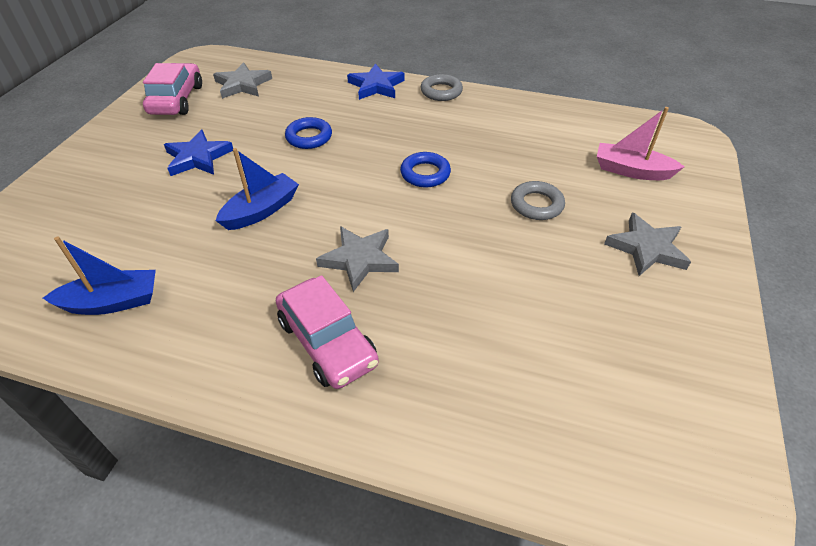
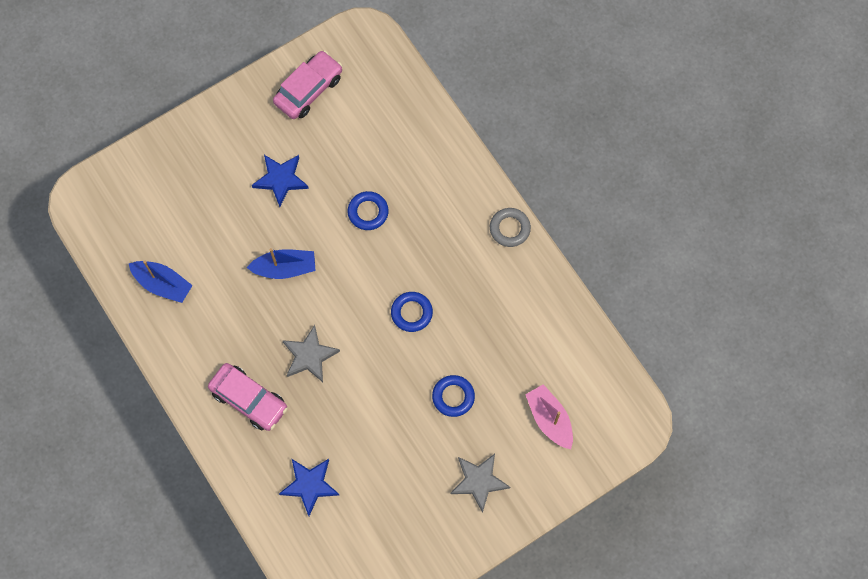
camera: 40 degrees right, 25 degrees up
(242, 85) = (369, 103): grey star -> none
(327, 342) = (249, 399): pink car -> pink car turned 60 degrees counterclockwise
(376, 86) = (467, 182): blue star -> blue star (310, 485)
(536, 204) = (453, 397): grey ring -> blue ring

